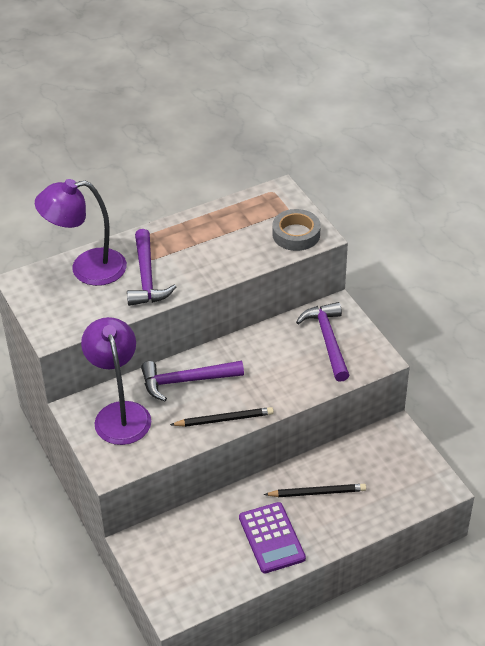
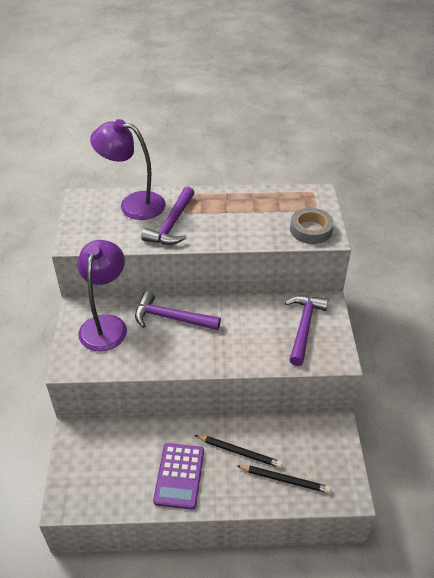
camera: 25 degrees right, 0 degrees up
(224, 419) = (180, 360): black pencil -> black pencil (284, 480)

